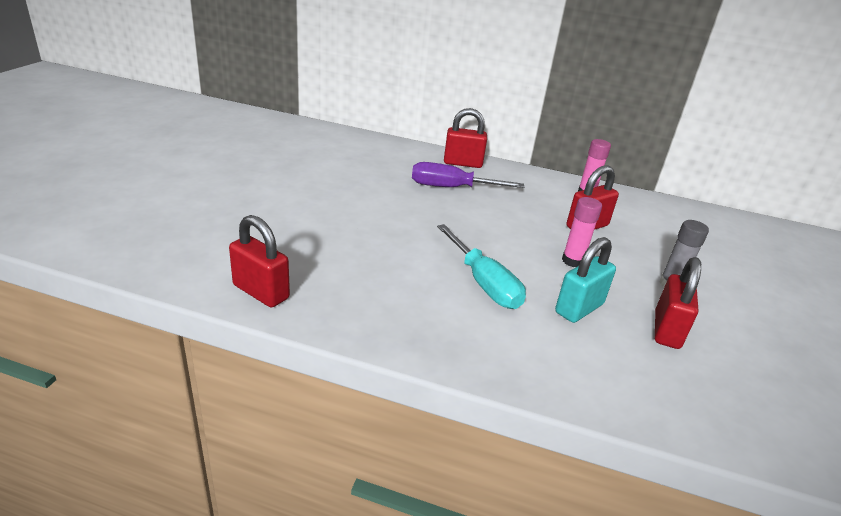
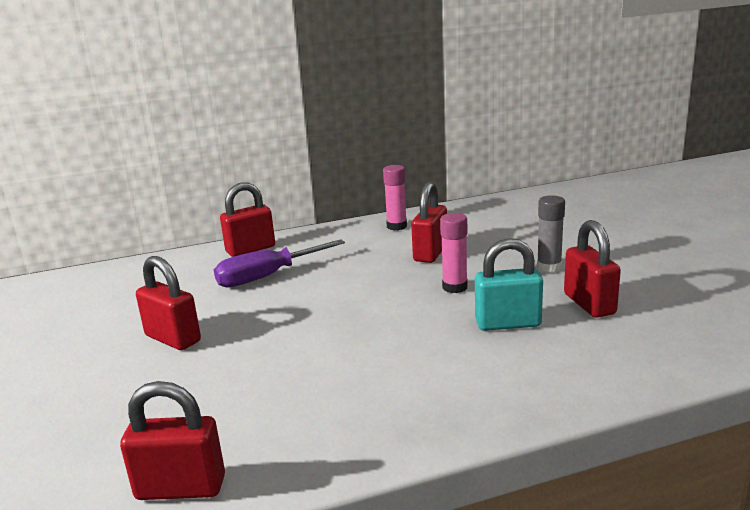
camera: 30 degrees left, 10 degrees down
(351, 201) = (173, 338): none -> red padlock
(483, 283) = (404, 346): turquoise screwdriver -> none
(579, 308) = (507, 323): turquoise padlock -> turquoise padlock turned 75 degrees clockwise

